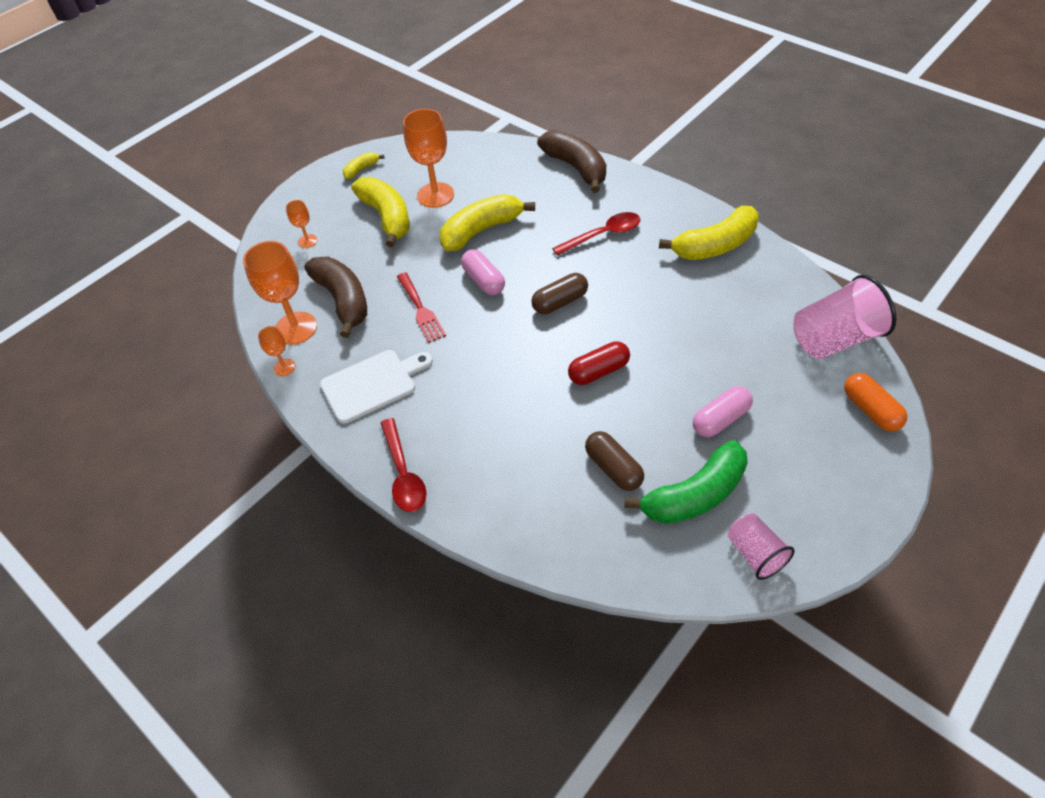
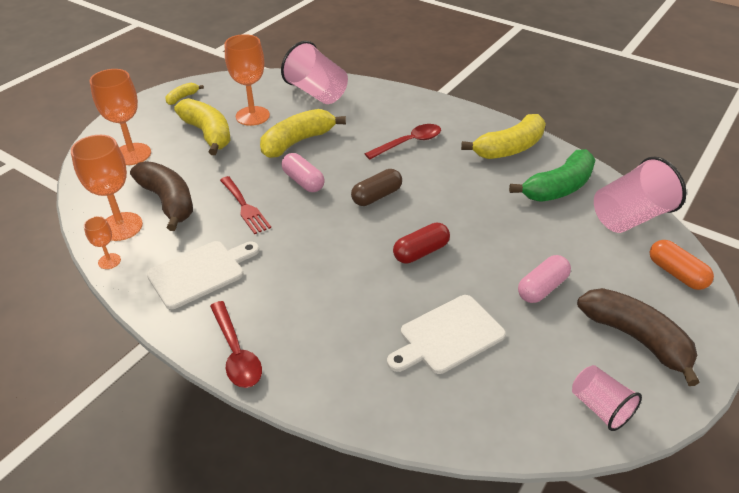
camera: 10 degrees left, 10 degrees down
(307, 241) = (132, 154): orange goblet -> orange goblet, size x2.01
(508, 166) = (317, 93): none -> pink cup
(576, 167) = (377, 93): brown banana -> brown banana (635, 338)
(613, 468) = (448, 336): brown capsule -> white cutting board
(695, 495) = (531, 356): green banana -> green banana (558, 188)

